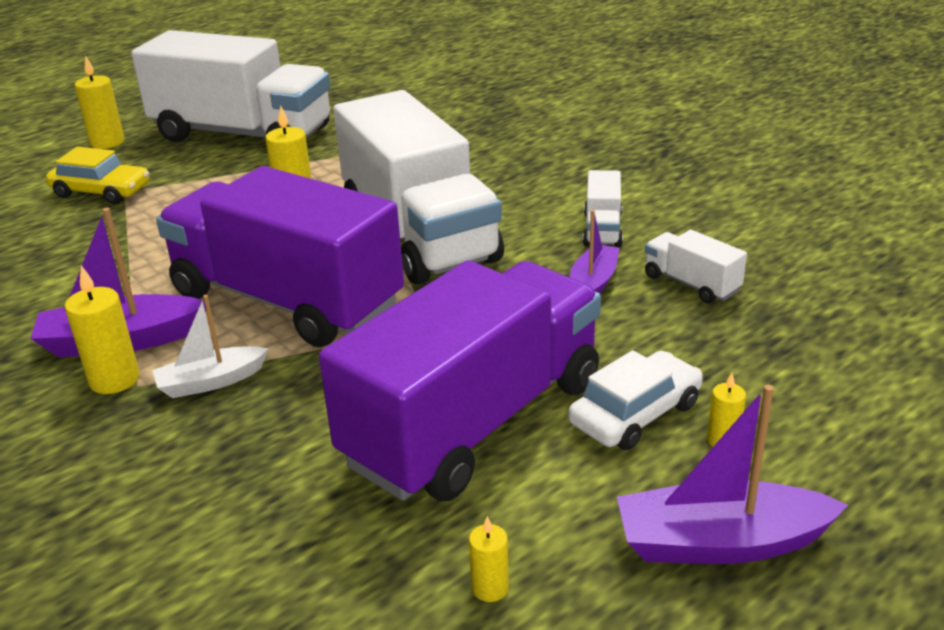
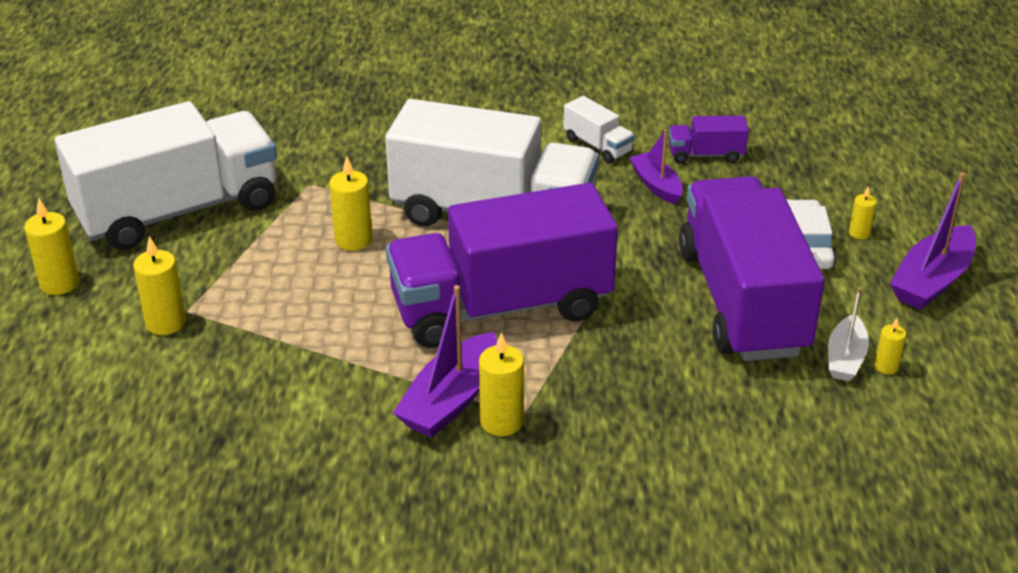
camera: 50 degrees left, 5 degrees up
(101, 191) = (165, 323): yellow car -> yellow candle
(211, 382) = (563, 381): white boat -> white boat (845, 358)
(691, 284) = (706, 155): white truck -> purple truck

